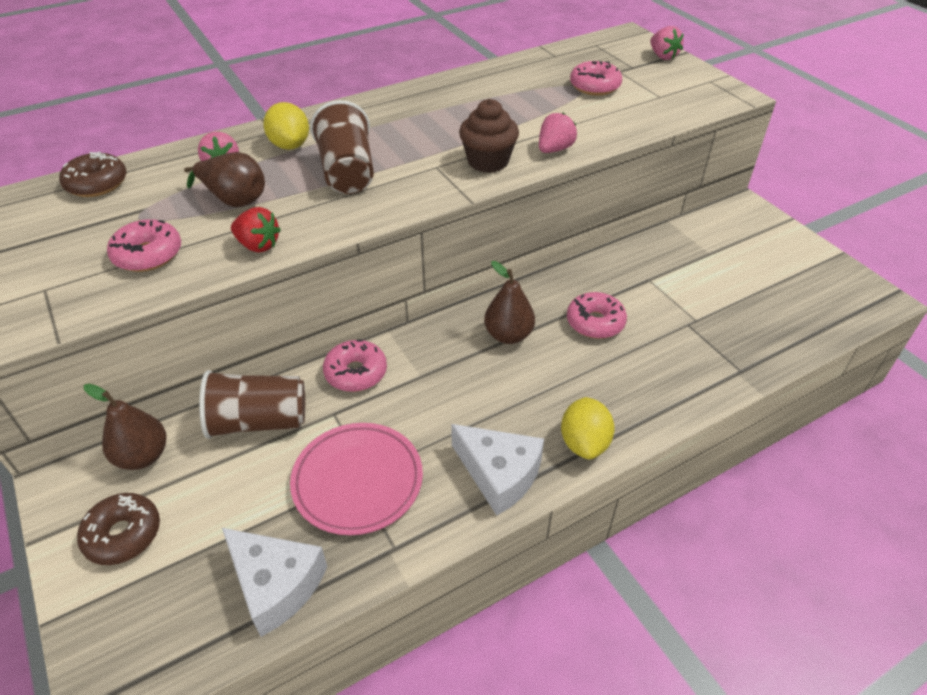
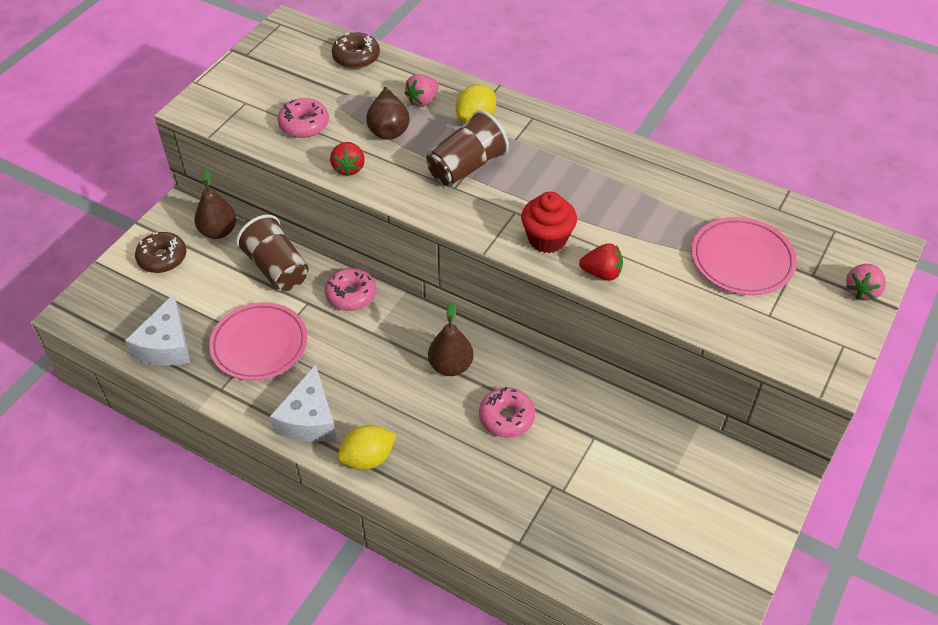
camera: 60 degrees right, 5 degrees up
(488, 161) = (547, 239): brown cupcake -> red cupcake
(554, 149) = (601, 273): pink strawberry -> red strawberry
(594, 86) = (742, 260): pink donut -> pink plate

